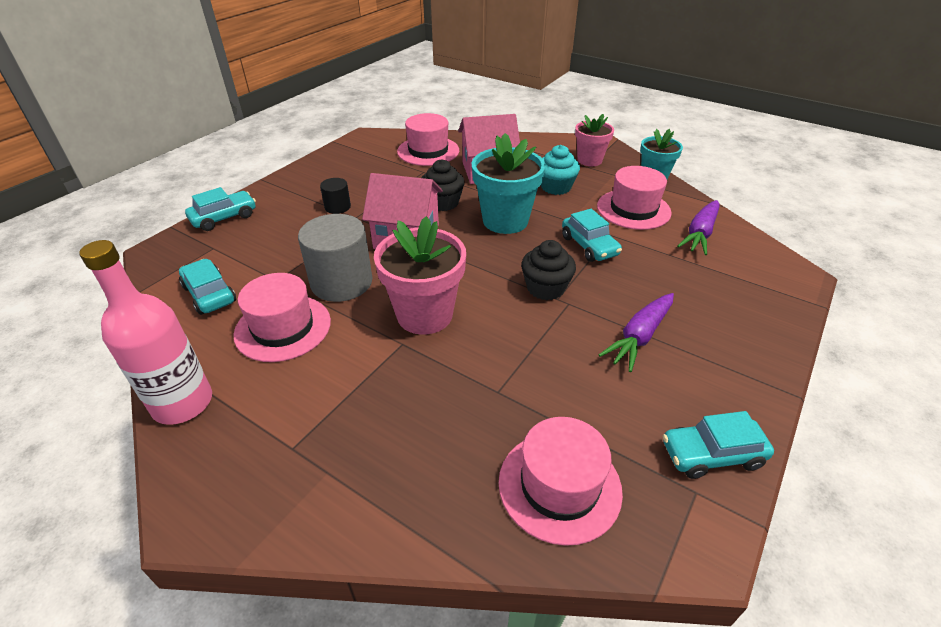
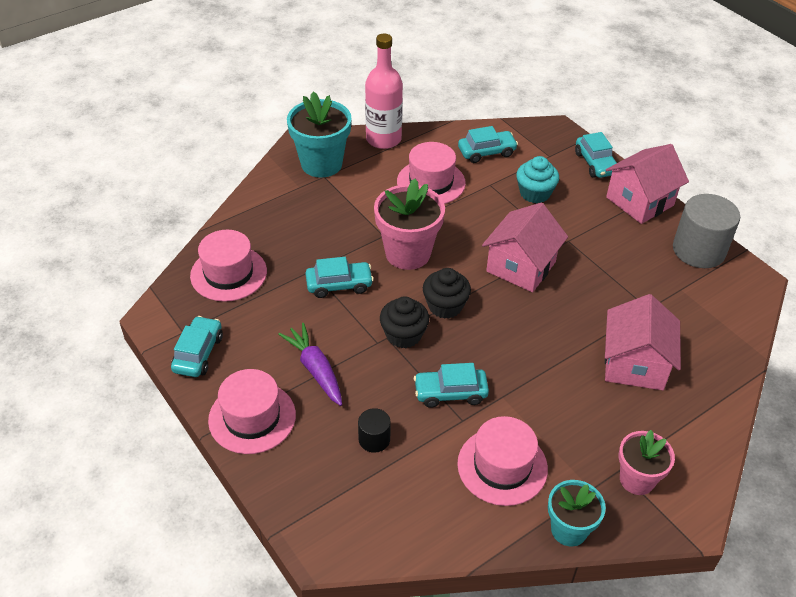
camera: 110 degrees right, 5 degrees up
(283, 188) = (639, 201): none -> pink house
(337, 207) = (591, 232): black cylinder -> black cylinder (374, 439)
(341, 282) = (470, 217): grey cylinder -> grey cylinder (698, 250)
(428, 151) = (701, 324): pink hat -> pink hat (252, 417)
(443, 203) = (574, 306): black cupcake -> black cupcake (445, 306)
(505, 221) = (521, 344): turquoise flower pot -> turquoise flower pot (321, 164)
(508, 357) = (339, 285): none -> turquoise car
(556, 187) = (576, 414): turquoise cupcake -> turquoise cupcake (535, 193)
(700, 234) = (429, 503): purple carrot -> none

